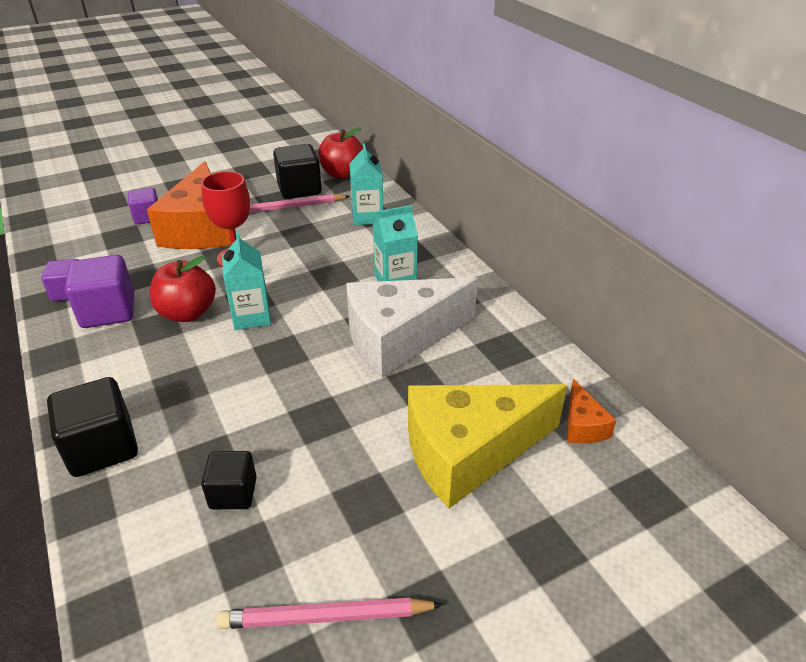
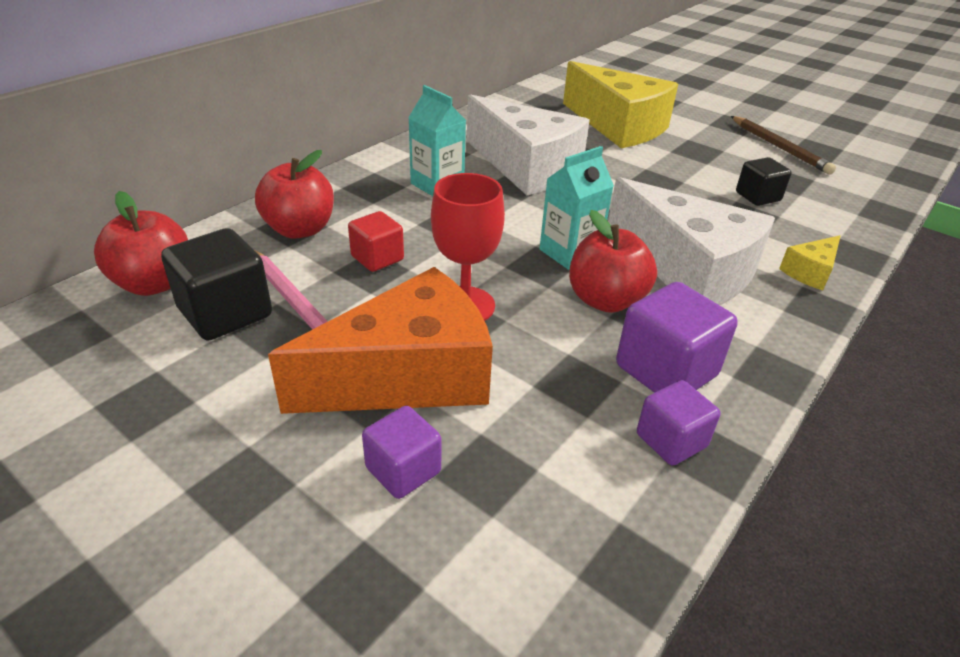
camera: 115 degrees left, 0 degrees up
(102, 447) = (810, 272): black cube -> yellow cheese
(178, 369) = (687, 270): none -> white cheese
(312, 238) = (377, 258): none -> red cube
(325, 617) = (779, 147): pink pencil -> brown pencil
(367, 217) = (300, 229): turquoise carton -> red apple
(583, 425) = (554, 97): orange cheese -> none

